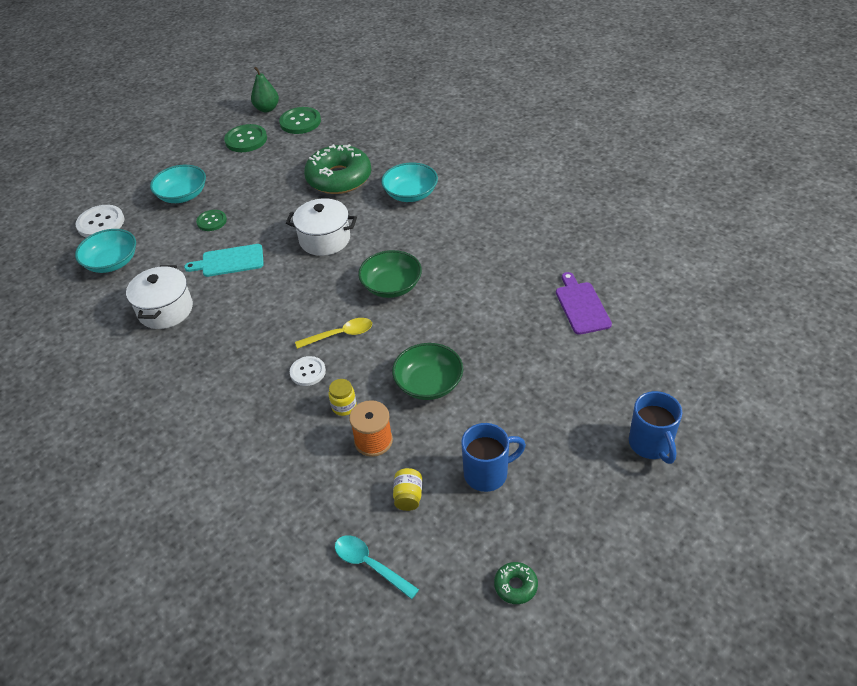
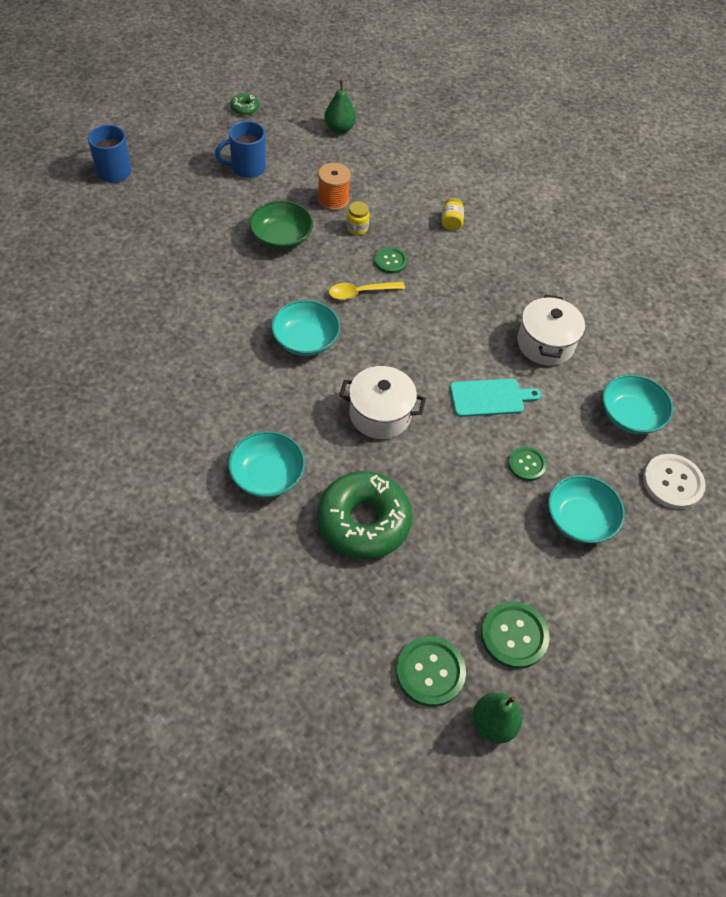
camera: 175 degrees right, 10 degrees up
(308, 372) = (390, 261): white button -> green button
(370, 565) = (339, 128): turquoise spoon -> green pear
(391, 286) = (305, 340): green bowl -> turquoise bowl
(408, 496) = (309, 161): yellow jar -> yellow jar (451, 222)
(581, 306) = (115, 291): purple cutting board -> none

